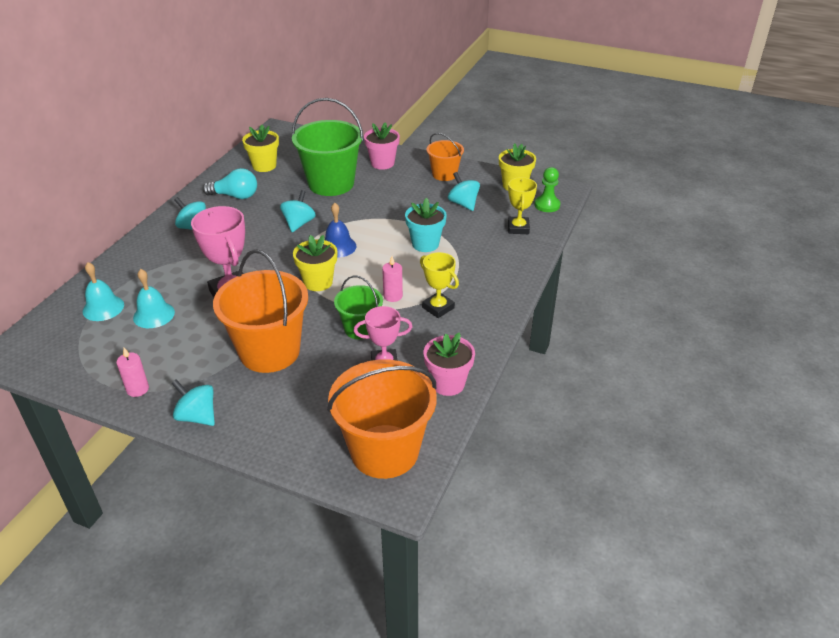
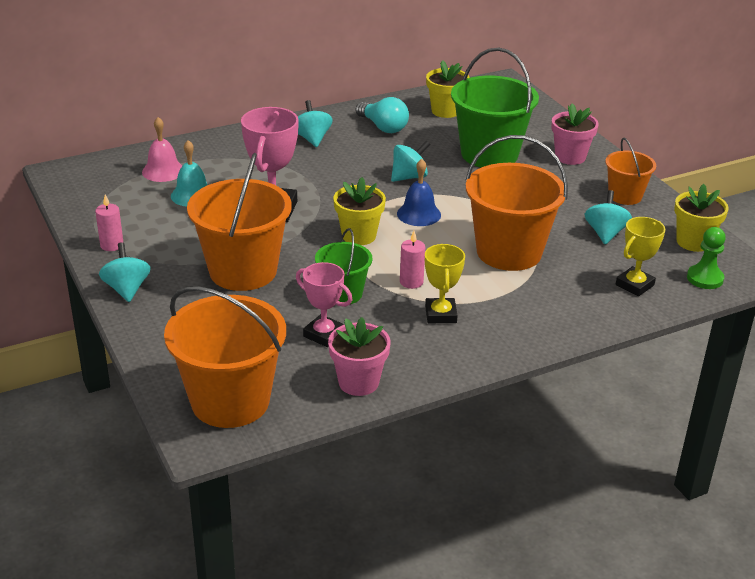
camera: 40 degrees right, 5 degrees down
(103, 308) = (163, 171): turquoise bell -> pink bell
(425, 244) = (509, 252): turquoise flower pot -> orange bucket

